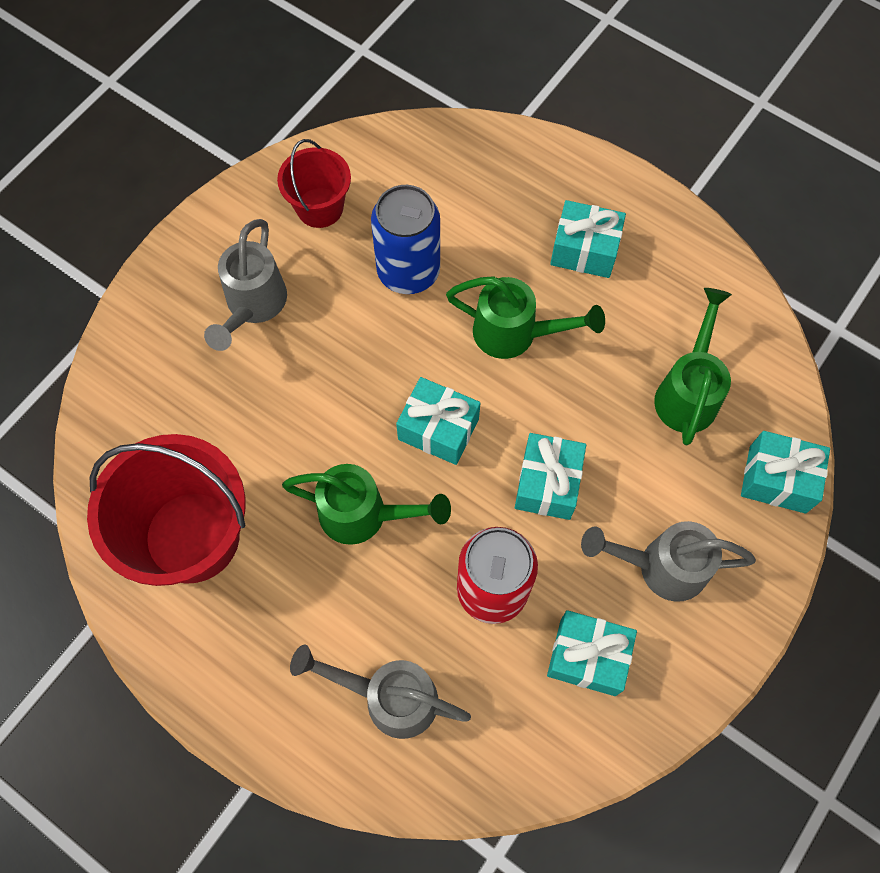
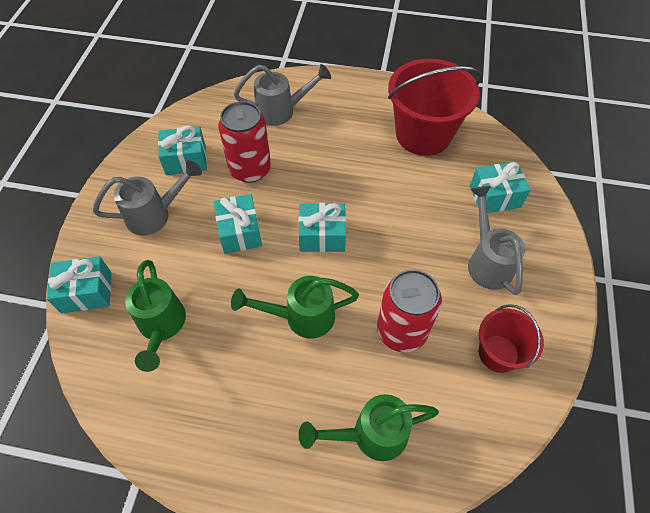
camera: 155 degrees right, 10 degrees down
(365, 515) = (339, 176): green watering can -> green watering can (370, 435)
(408, 271) = (401, 331): blue can -> red can
(584, 250) = (276, 410): turquoise gift -> turquoise gift (495, 196)

